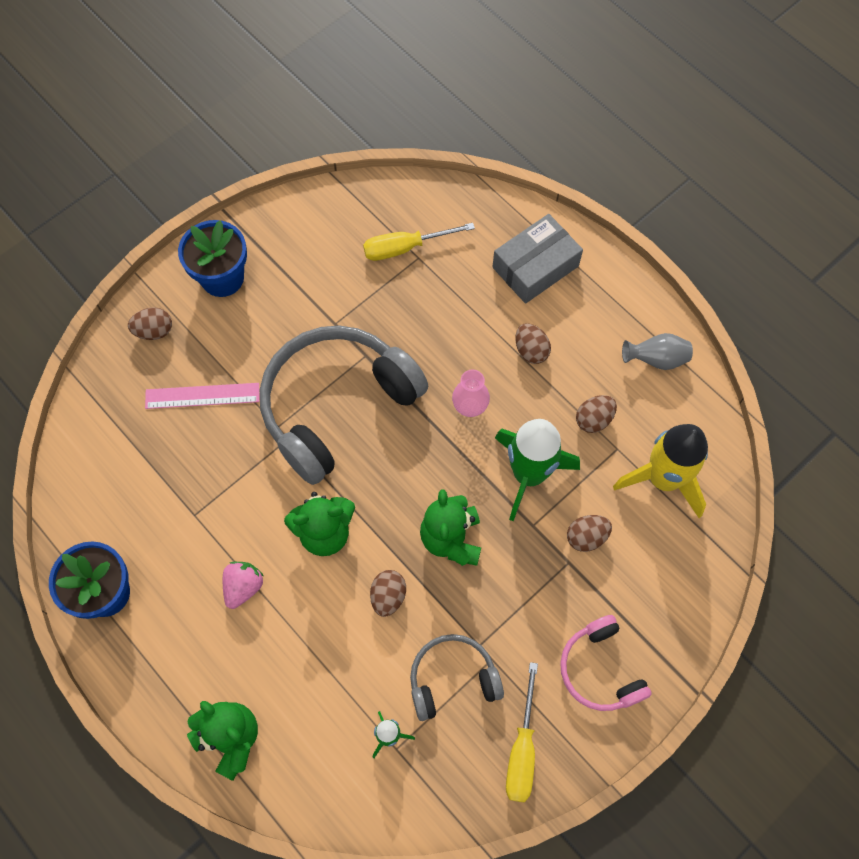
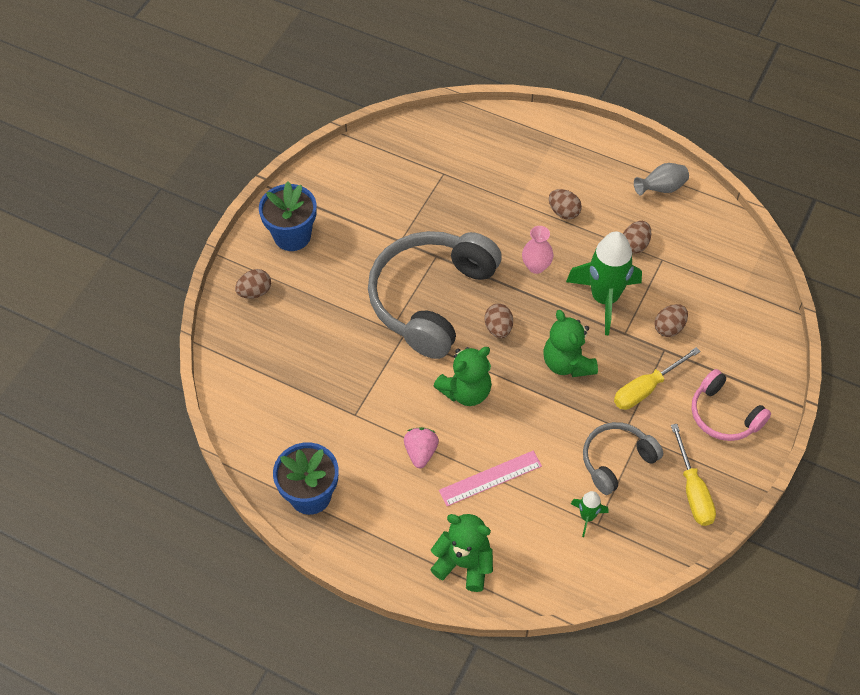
camera: 20 degrees left, 10 degrees down
(202, 396) = (318, 326): pink ruler -> pink ruler (490, 478)
(388, 596) = (538, 420): brown egg -> brown egg (498, 328)
(405, 248) = (430, 169): yellow screwdriver -> yellow screwdriver (646, 388)
(535, 266) = (538, 152): grey box -> none
(663, 479) = (706, 269): yellow rocket -> none

